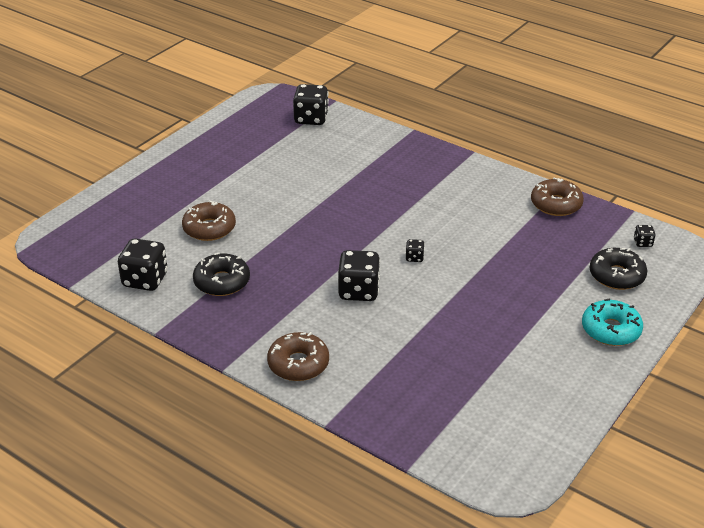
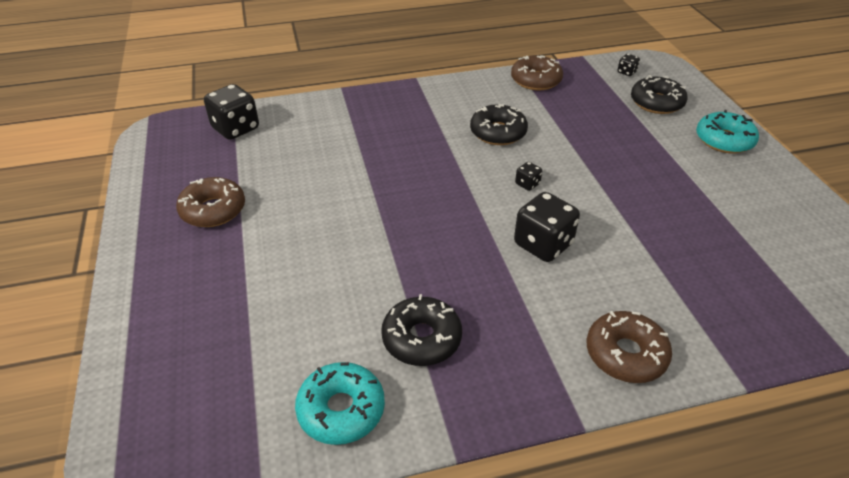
camera: 50 degrees left, 5 degrees up
(145, 280) = (341, 410): black dice -> turquoise donut
(209, 228) = (313, 295): brown donut -> brown donut (213, 210)
(457, 218) = (498, 132): none -> black donut

